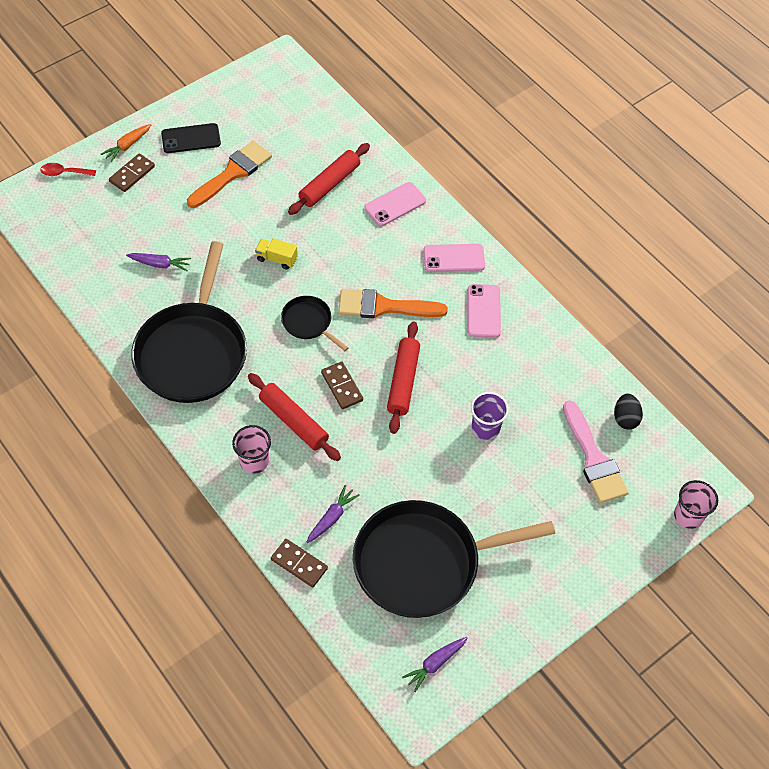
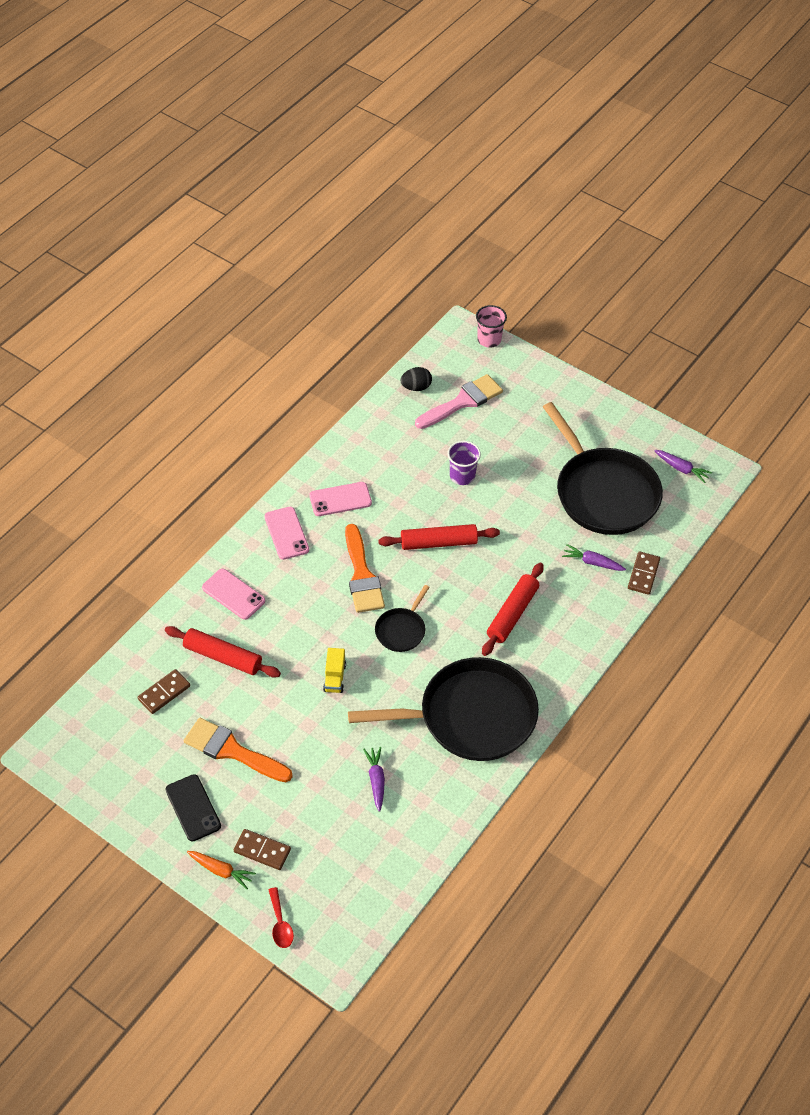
camera: 105 degrees left, 5 degrees down
(254, 461) = (564, 632): pink cup -> none
(342, 386) = (462, 587): brown domino -> brown domino (164, 693)

